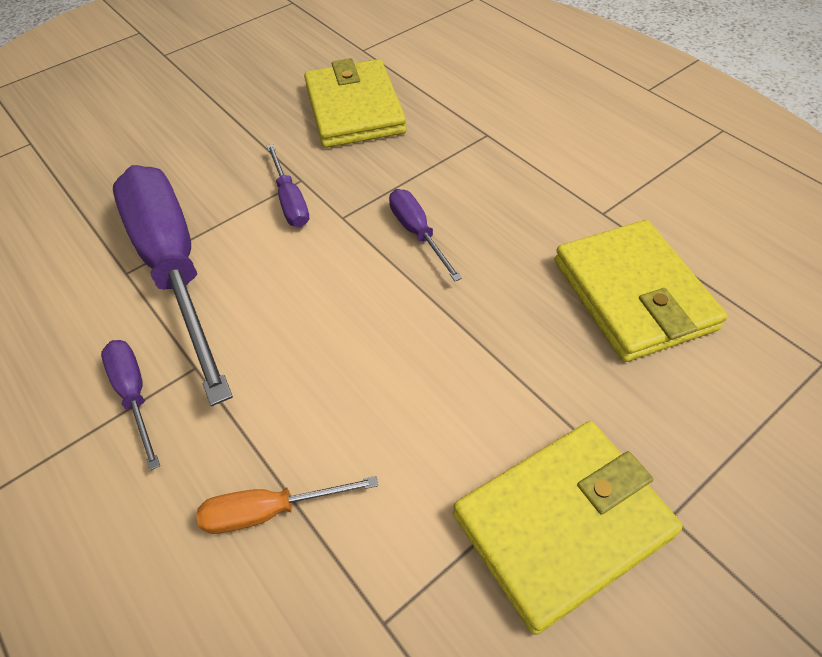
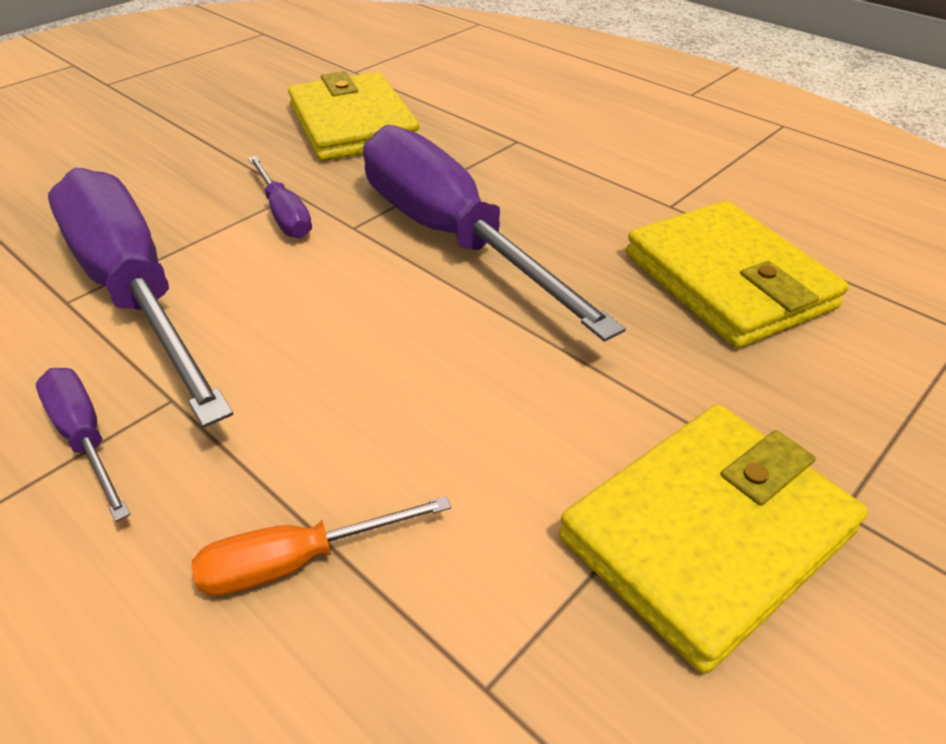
camera: 10 degrees left, 10 degrees down
(417, 233) = (451, 237): purple screwdriver -> purple screwdriver, size x2.27

